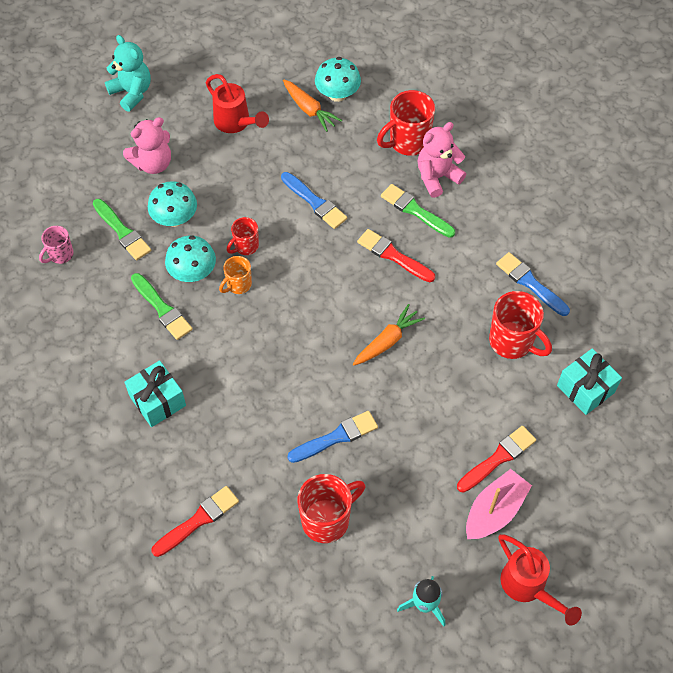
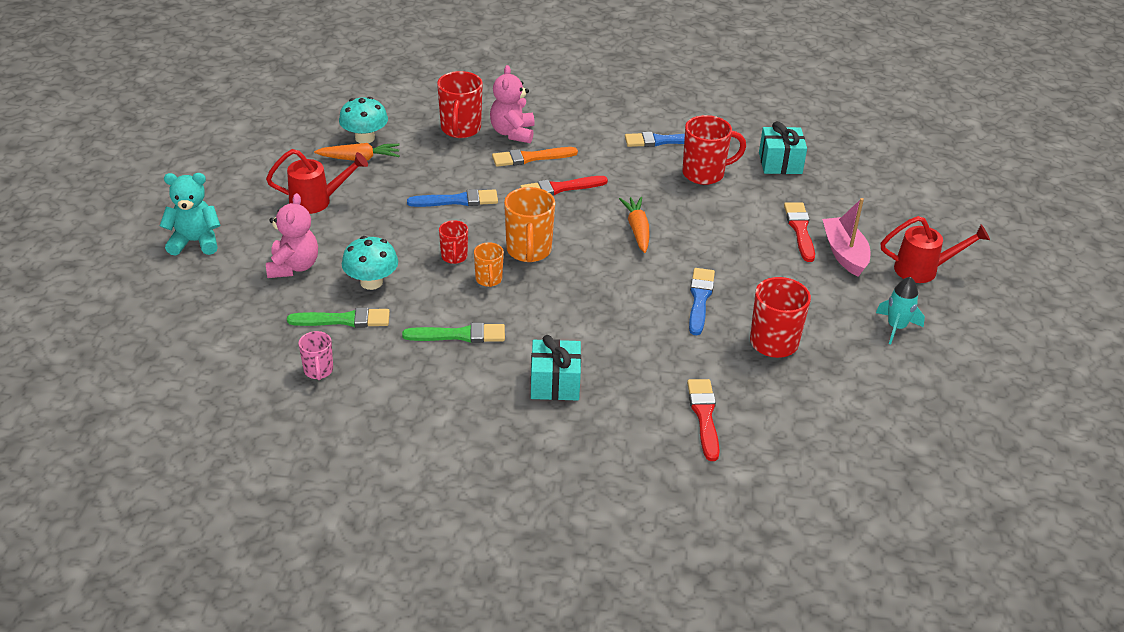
camera: 55 degrees left, 20 degrees down
(193, 272) = (443, 299): turquoise mushroom -> none
(294, 287) = (529, 251): none -> orange mug
(415, 210) = (530, 158): green brush -> orange brush

